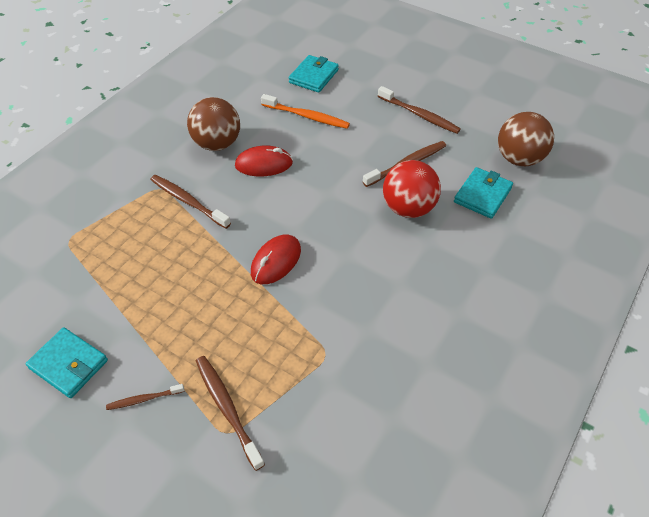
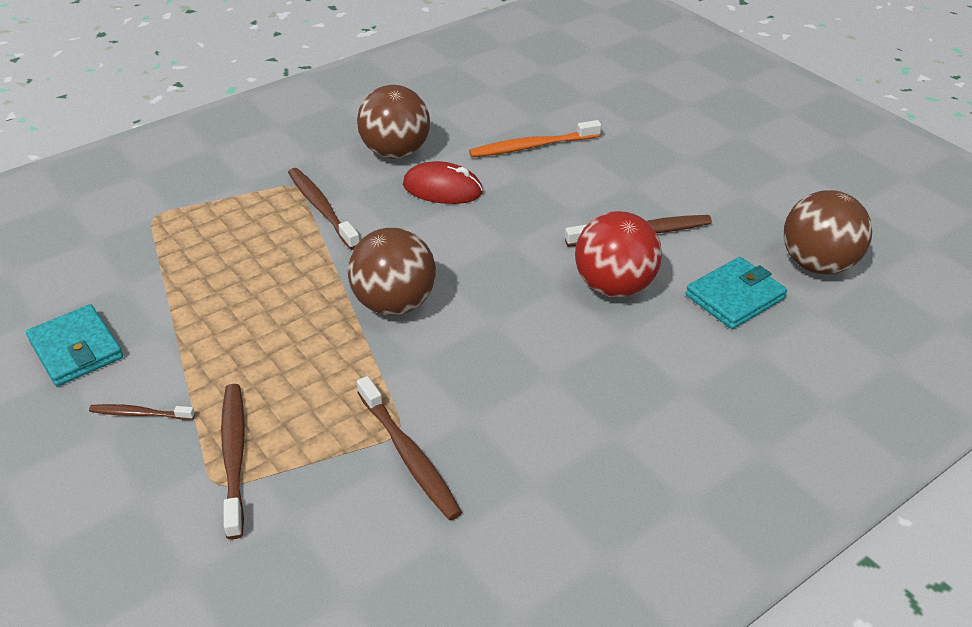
camera: 20 degrees right, 10 degrees down
(276, 261) = (394, 304): red mouse -> brown ball
(307, 116) = (532, 146): orange toothbrush -> orange toothbrush turned 120 degrees clockwise
(314, 76) = (568, 102): turquoise wallet -> none
(419, 115) = (693, 178): brown toothbrush -> brown toothbrush (409, 455)

